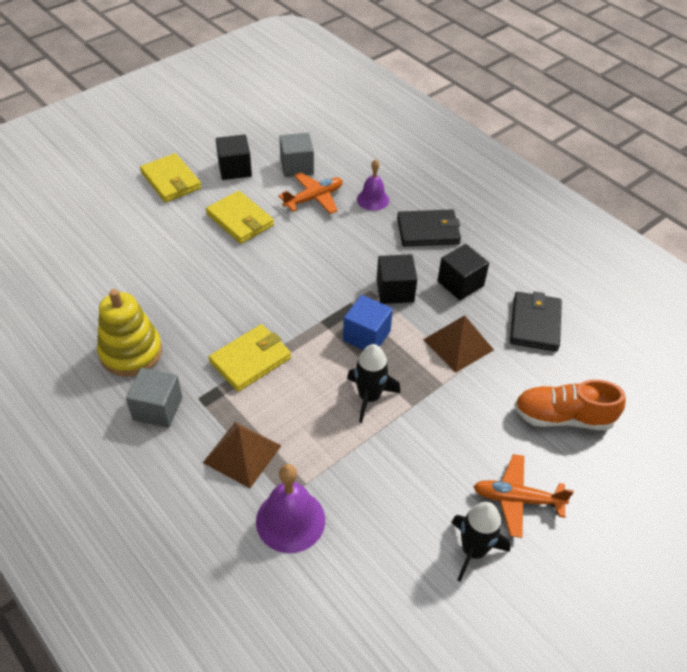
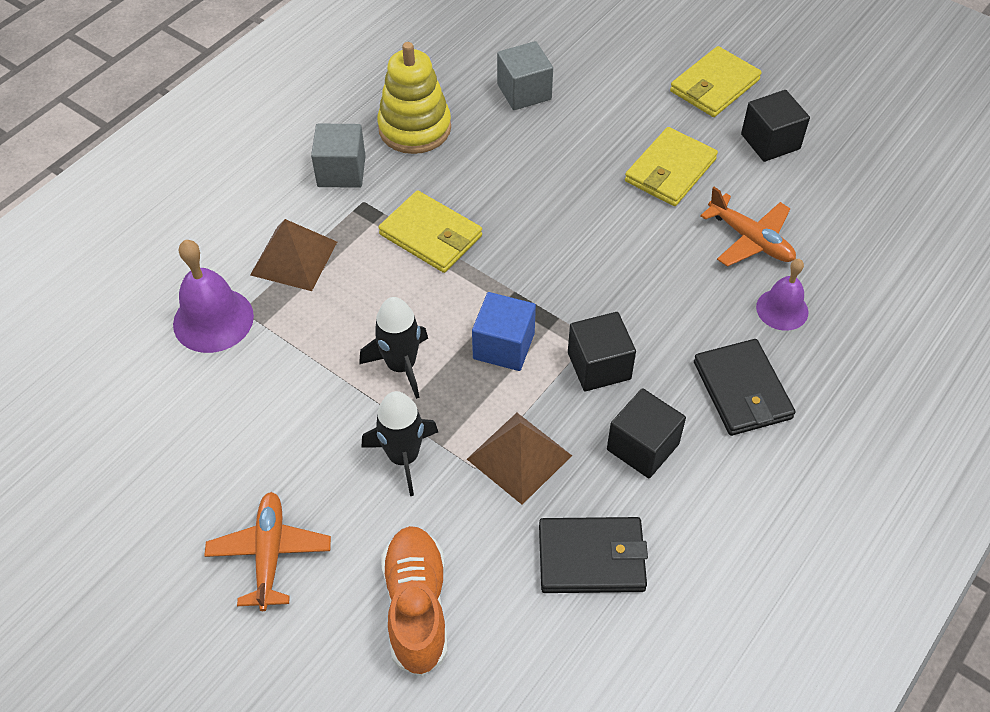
camera: 80 degrees right, 5 degrees up
(297, 167) = (811, 206): grey cube -> grey cube (524, 92)
(473, 550) = (191, 509): black rocket -> black rocket (404, 457)

